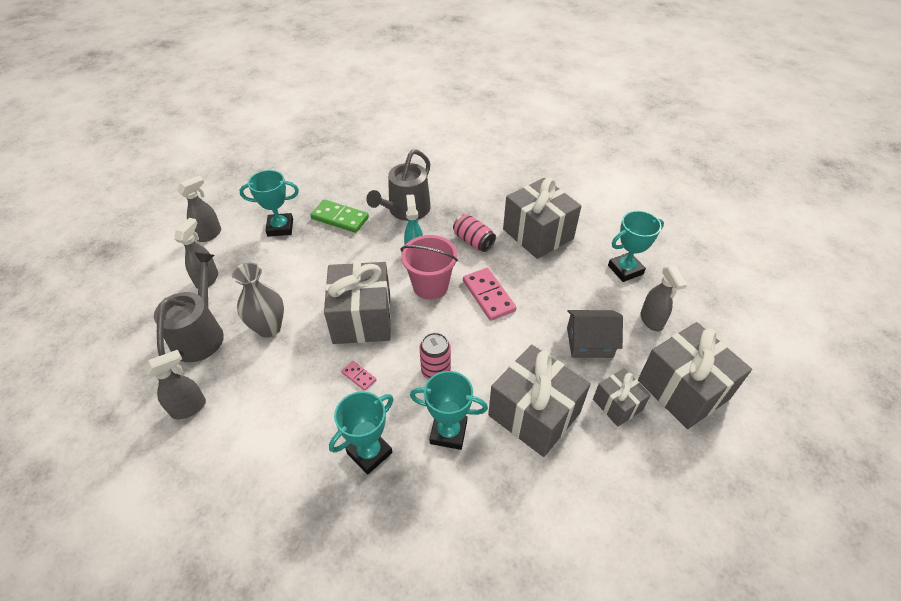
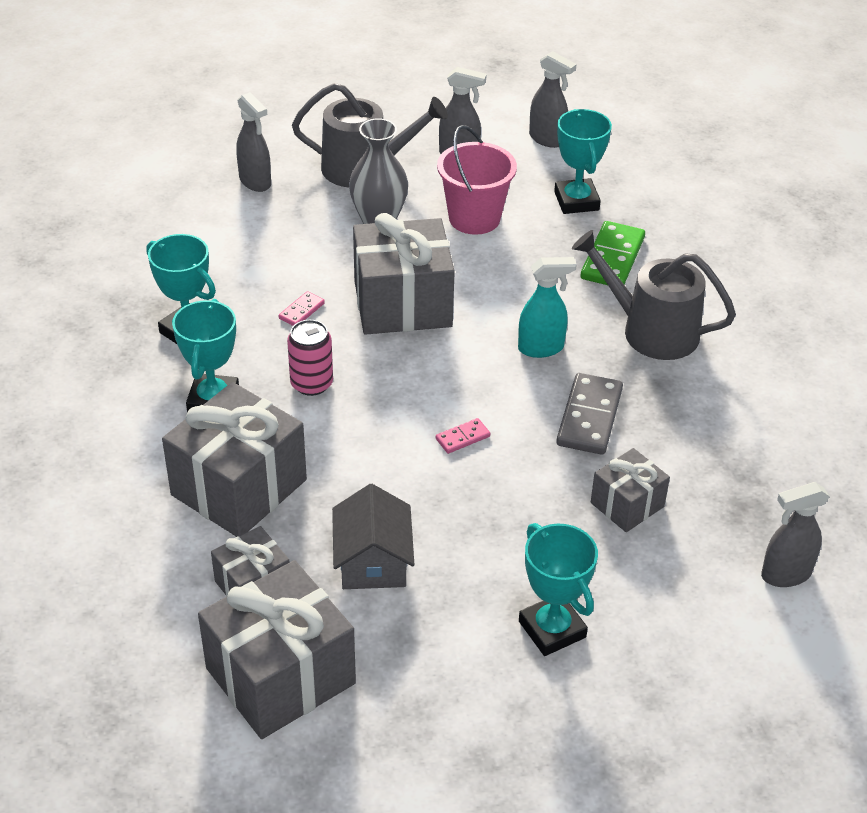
camera: 85 degrees right, 5 degrees down
(430, 286) = (475, 370): pink bucket -> pink bucket (474, 218)
(473, 241) = (589, 417): pink can -> grey domino
(488, 295) = (462, 438): pink domino -> pink domino, size x0.50
(538, 234) = (627, 505): grey gift -> grey gift, size x0.54
(651, 321) = (427, 653): grey spray bottle -> grey spray bottle (785, 574)

